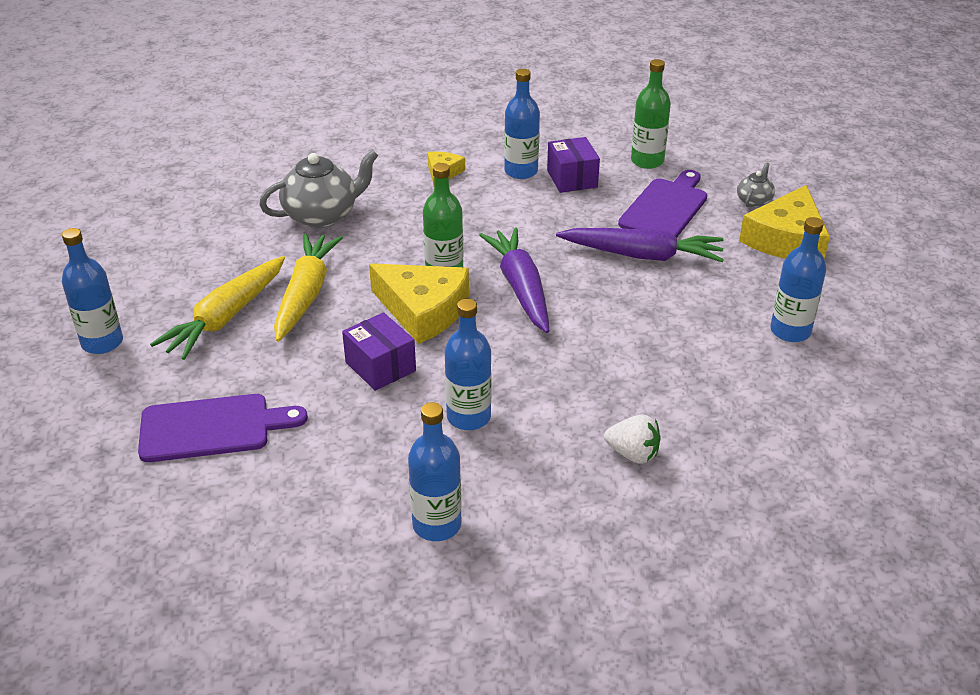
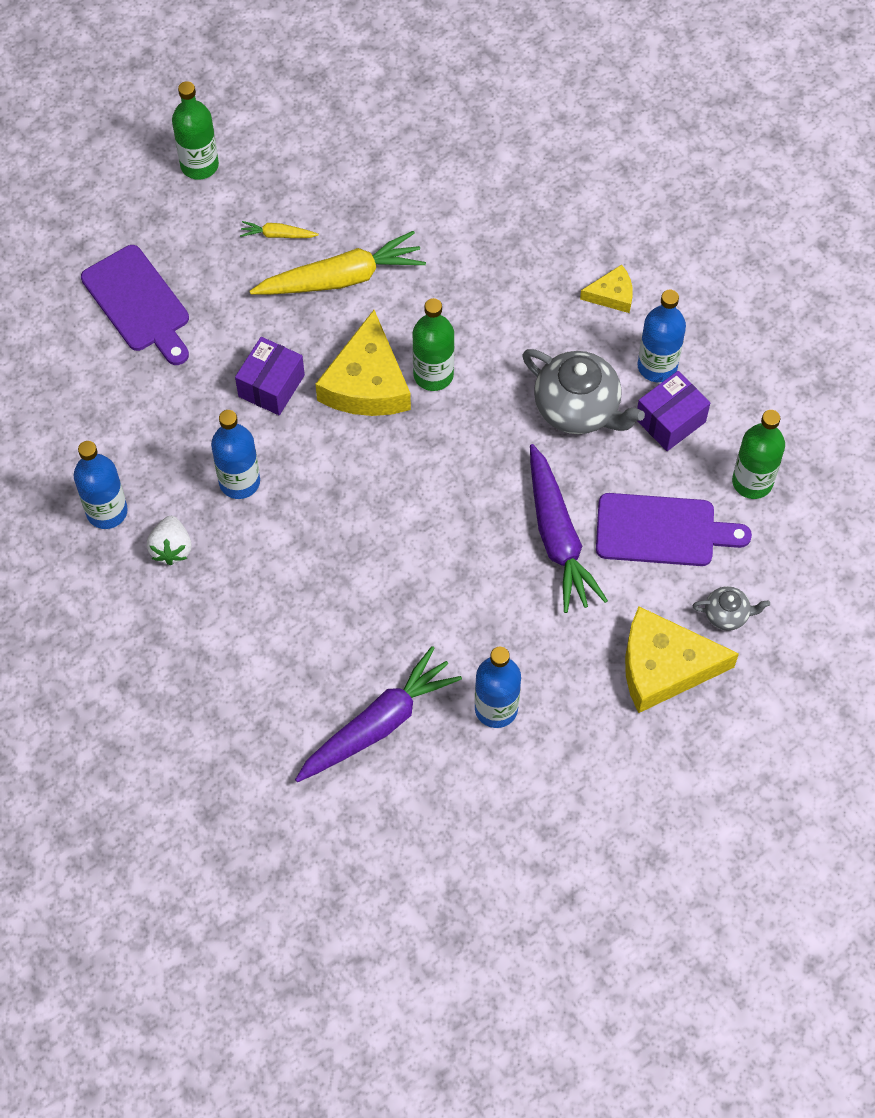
camera: 65 degrees right, 25 degrees up
(102, 342) = (199, 165): blue bottle -> green bottle
(226, 317) = (278, 235): yellow carrot -> yellow carrot, size x0.45
(322, 215) = (473, 227): grey teapot -> grey teapot (578, 409)
(520, 288) = (443, 449): purple carrot -> purple carrot (378, 724)
(633, 454) = (253, 624): white strawberry -> white strawberry (171, 548)

